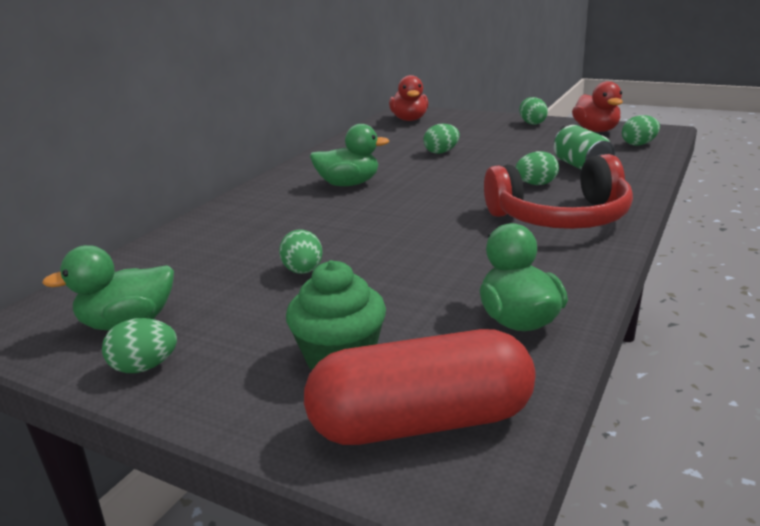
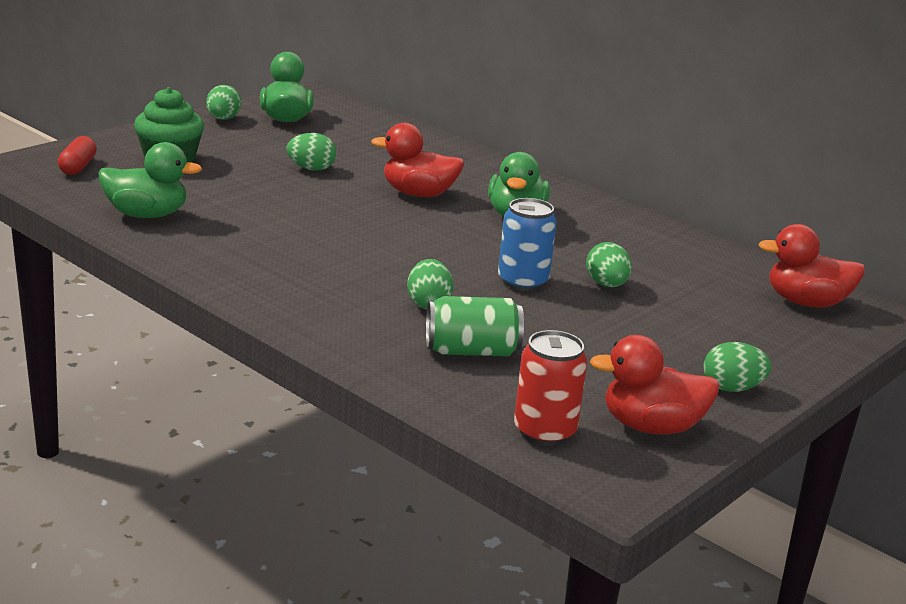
camera: 100 degrees right, 0 degrees up
(332, 218) = (418, 194): none -> red duck
(421, 422) = (78, 167): red capsule -> red capsule, size x0.45
(465, 168) = (522, 282): none -> blue can
(560, 217) = (315, 286): red headphones -> none
(639, 144) = (544, 432): green egg -> red can

